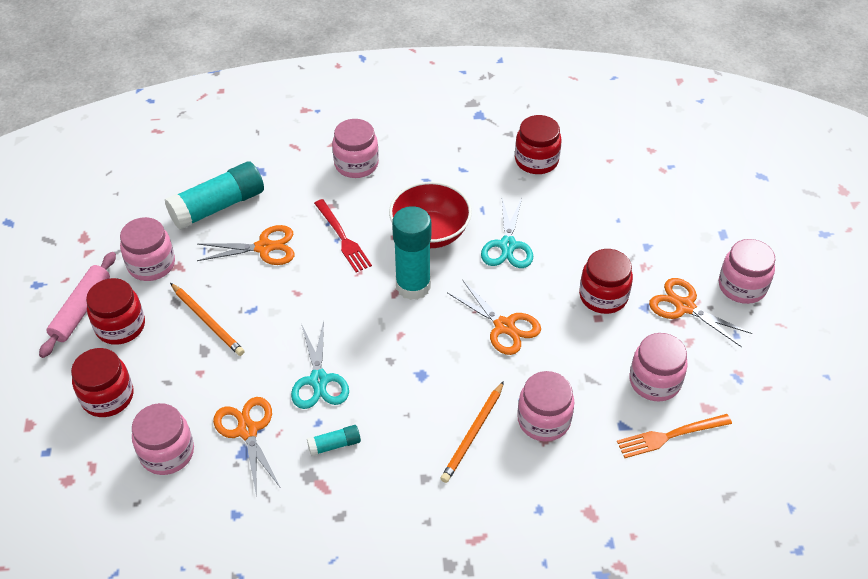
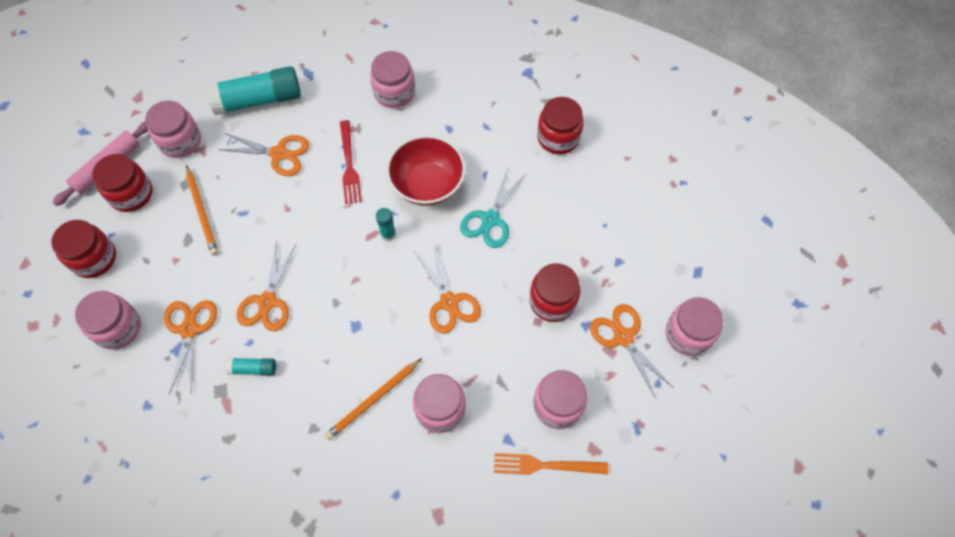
camera: 20 degrees right, 15 degrees up
(319, 380) = (267, 301): turquoise scissors -> orange scissors
(413, 286) = (388, 234): turquoise glue stick -> turquoise glue stick, size x0.46

